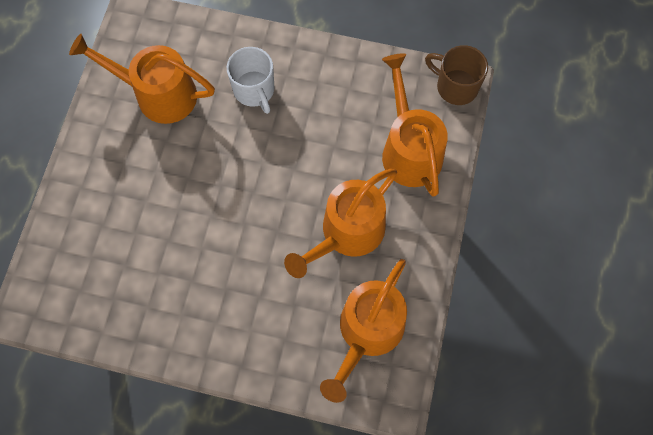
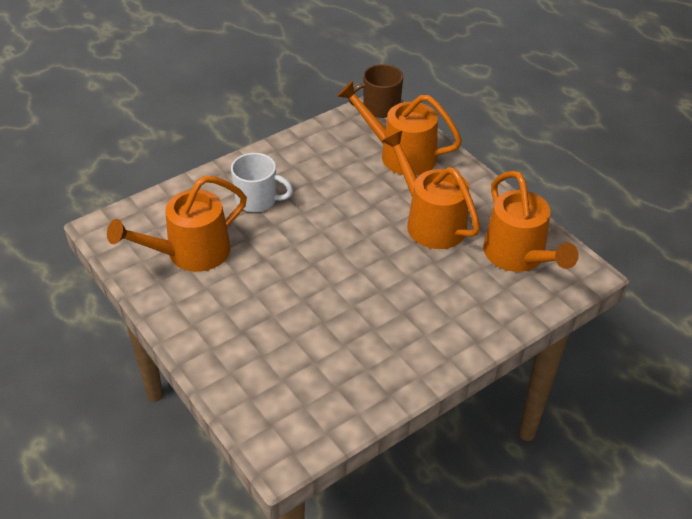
camera: 50 degrees left, 25 degrees down
(346, 234) = (430, 221): orange watering can -> orange watering can turned 150 degrees clockwise

